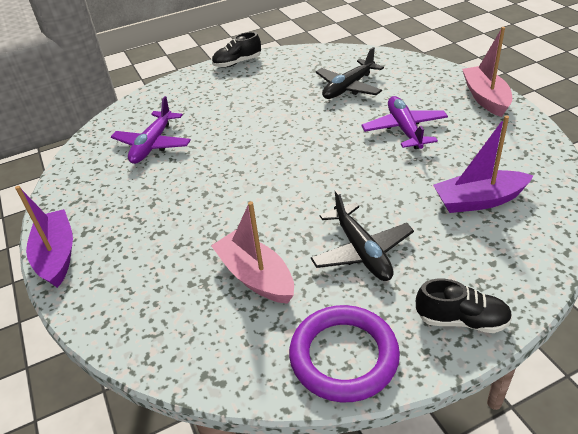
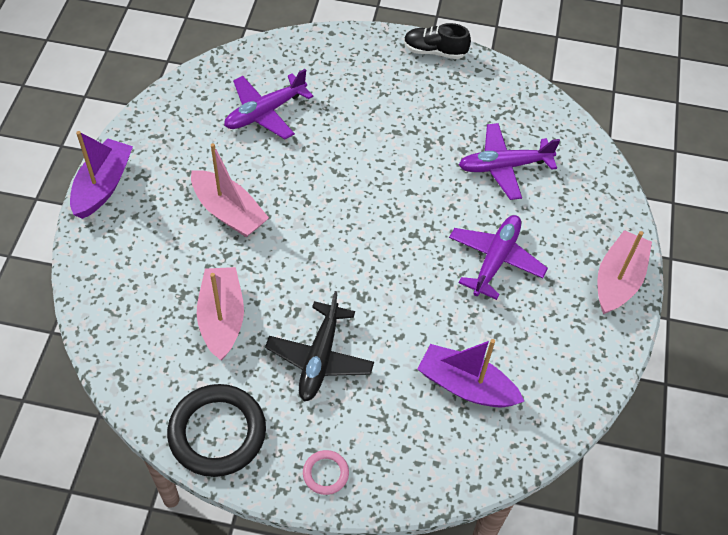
camera: 30 degrees right, 15 degrees up
(186, 210) = (228, 212): none -> pink boat
(344, 356) = (217, 433): purple ring -> black ring
(348, 87) = (504, 166): black plane -> purple plane
(461, 320) = (325, 473): black shoe -> pink ring

